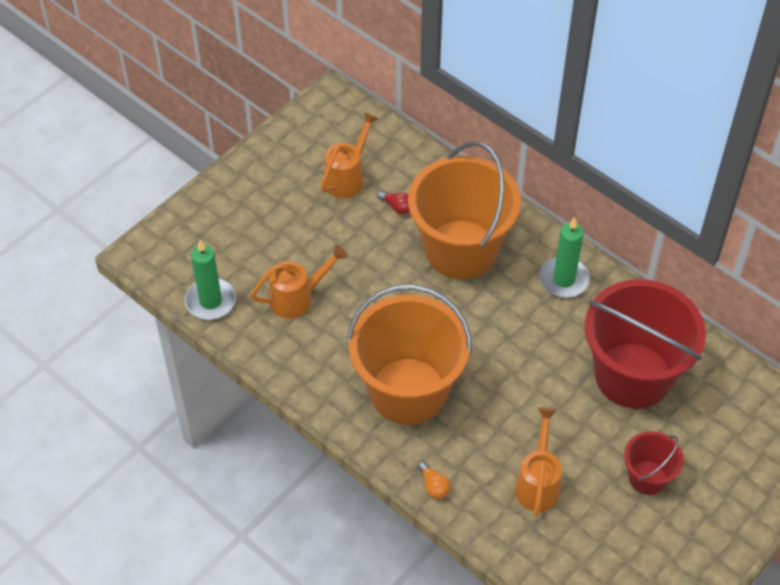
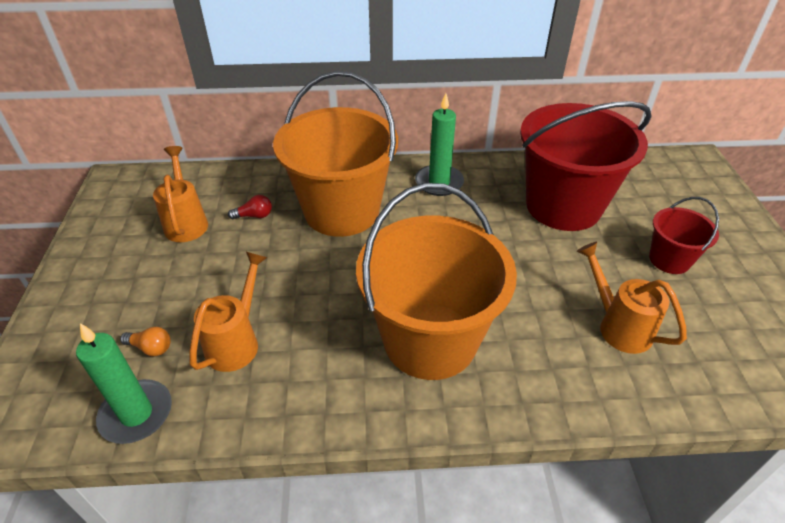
camera: 45 degrees left, 10 degrees down
(433, 485) = (554, 402): orange light bulb -> orange light bulb (151, 348)

